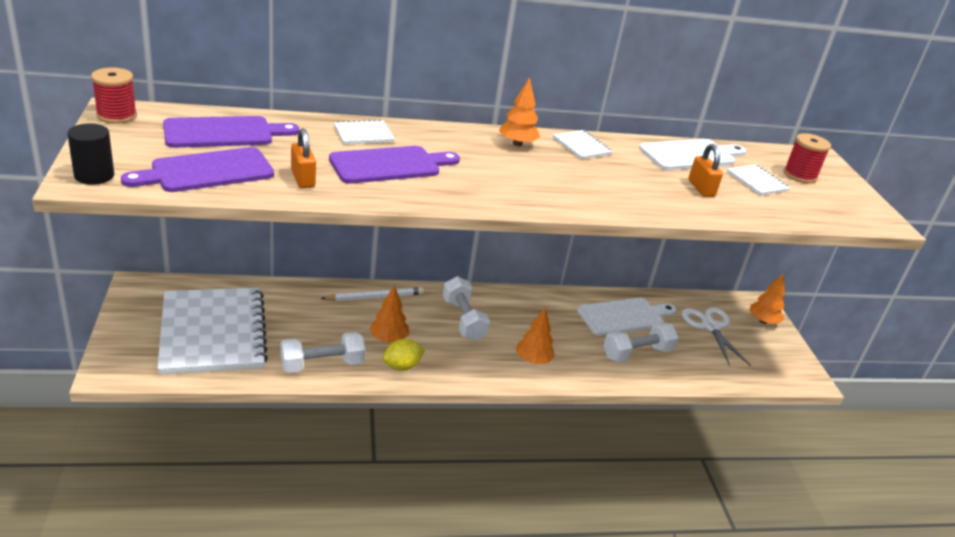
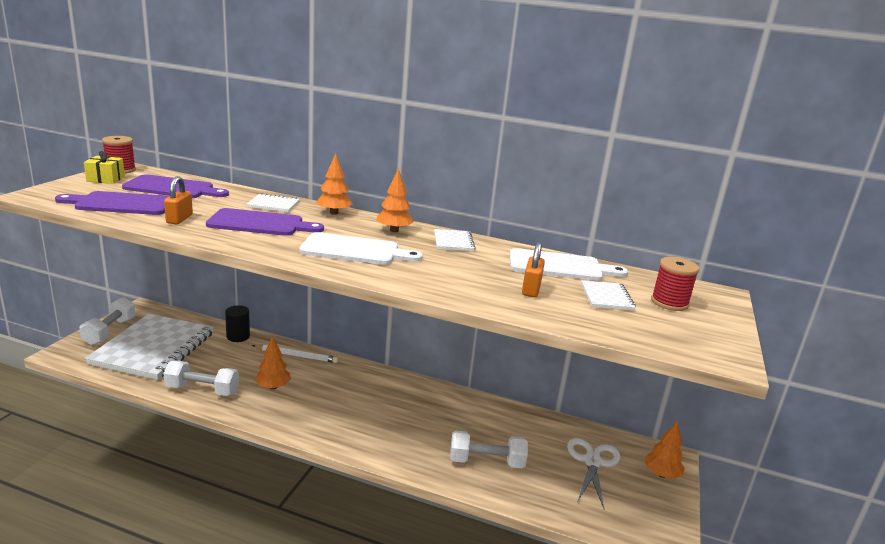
camera: 30 degrees right, 10 degrees down
(94, 176) = (47, 194): black cylinder -> black cylinder (238, 336)
(123, 135) = (106, 179): none -> yellow gift
(402, 366) = (261, 409): yellow lemon -> none
(463, 320) = (350, 390): white dumbbell -> white dumbbell (110, 331)
(533, 360) = (378, 437): orange tree -> orange tree (334, 213)
(624, 316) = (505, 428): white cutting board -> white cutting board (355, 250)

